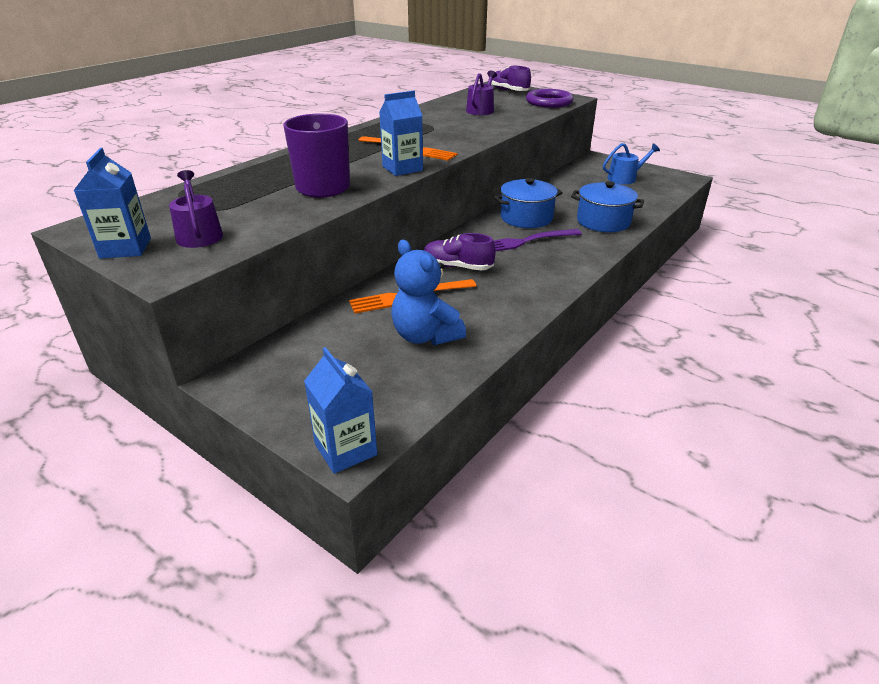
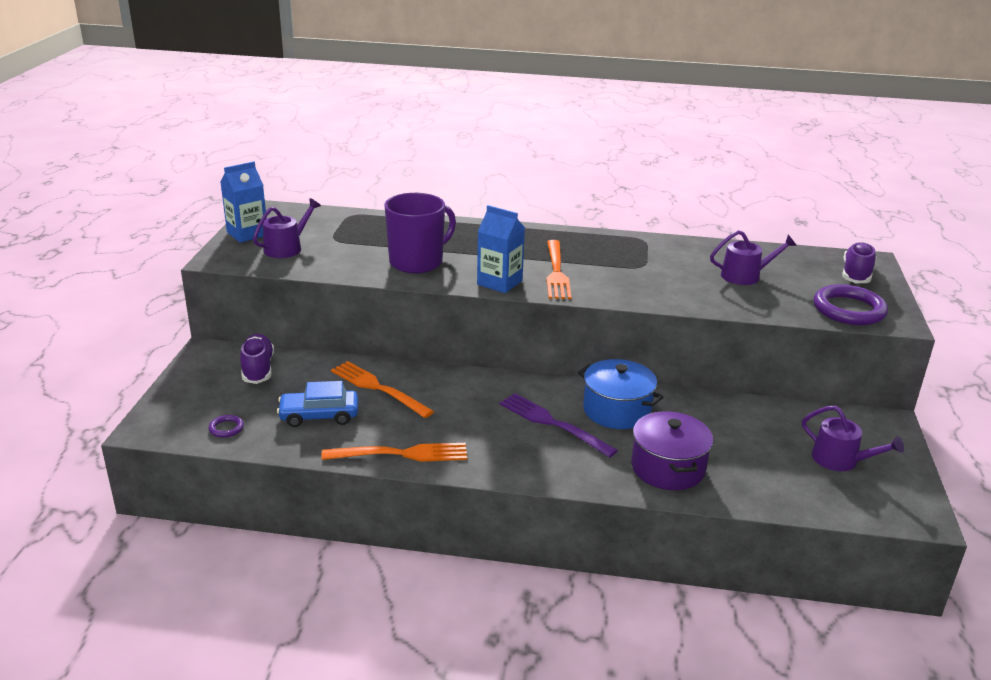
camera: 60 degrees right, 5 degrees down
(345, 449) = (152, 426): blue carton -> none
(398, 395) = (226, 428): none -> purple ring
(425, 336) = (319, 416): blue teddy bear -> blue car
(457, 267) = (457, 397): purple shoe -> purple shoe (258, 369)
(518, 309) = (401, 454): none -> orange fork
(603, 221) = (668, 468): blue pot -> purple pot
(625, 178) = (840, 460): blue watering can -> purple watering can

